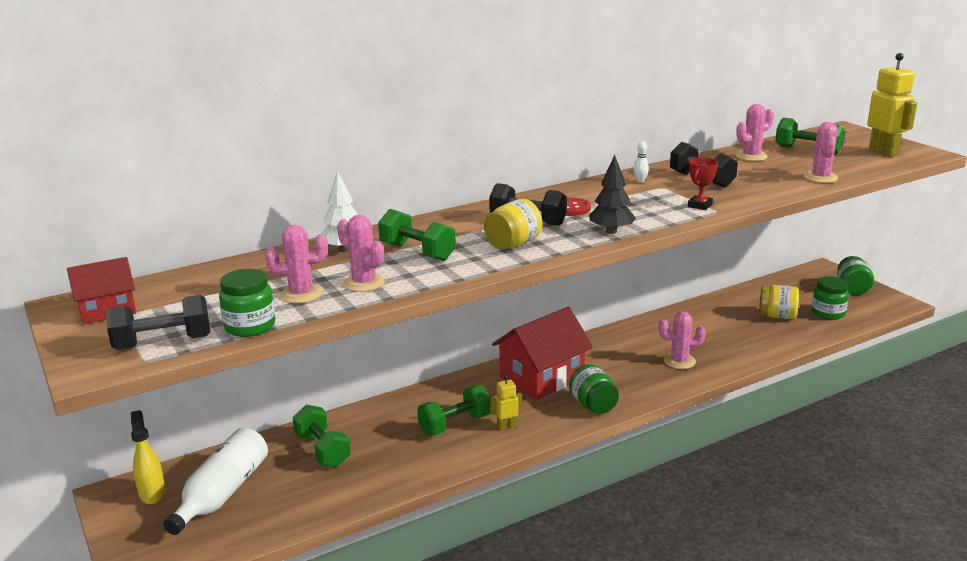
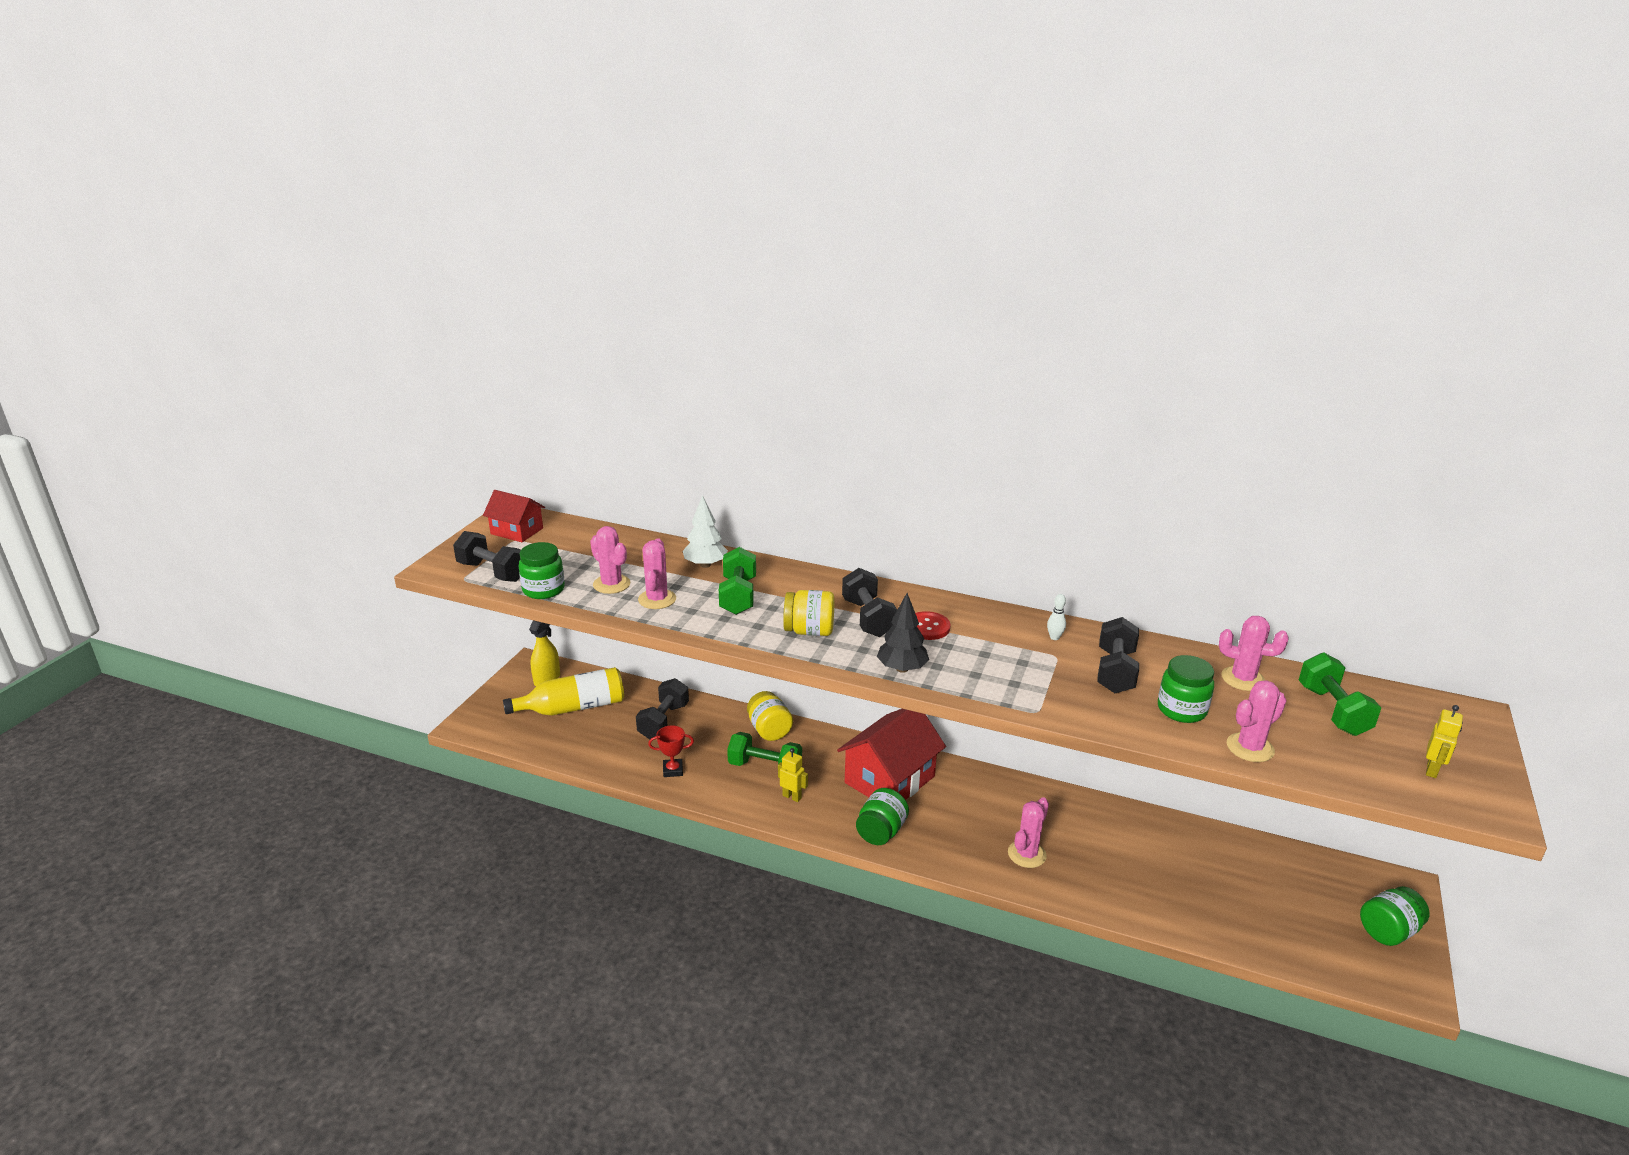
camera: 50 degrees right, 5 degrees up
(222, 494) = (573, 707): white bottle -> yellow bottle
(322, 450) = (663, 721): green dumbbell -> black dumbbell
(541, 377) = (889, 779): red house -> red house turned 60 degrees counterclockwise
(679, 361) = (1027, 854): pink cactus -> pink cactus turned 75 degrees clockwise
(700, 205) = (1039, 695): red trophy -> red trophy (673, 770)
(777, 316) = (1222, 890): yellow jar -> yellow jar (769, 730)
(828, 313) = (1290, 931): green jar -> green jar (1181, 710)
(883, 152) = (1432, 770): yellow robot -> yellow robot, size x0.53

